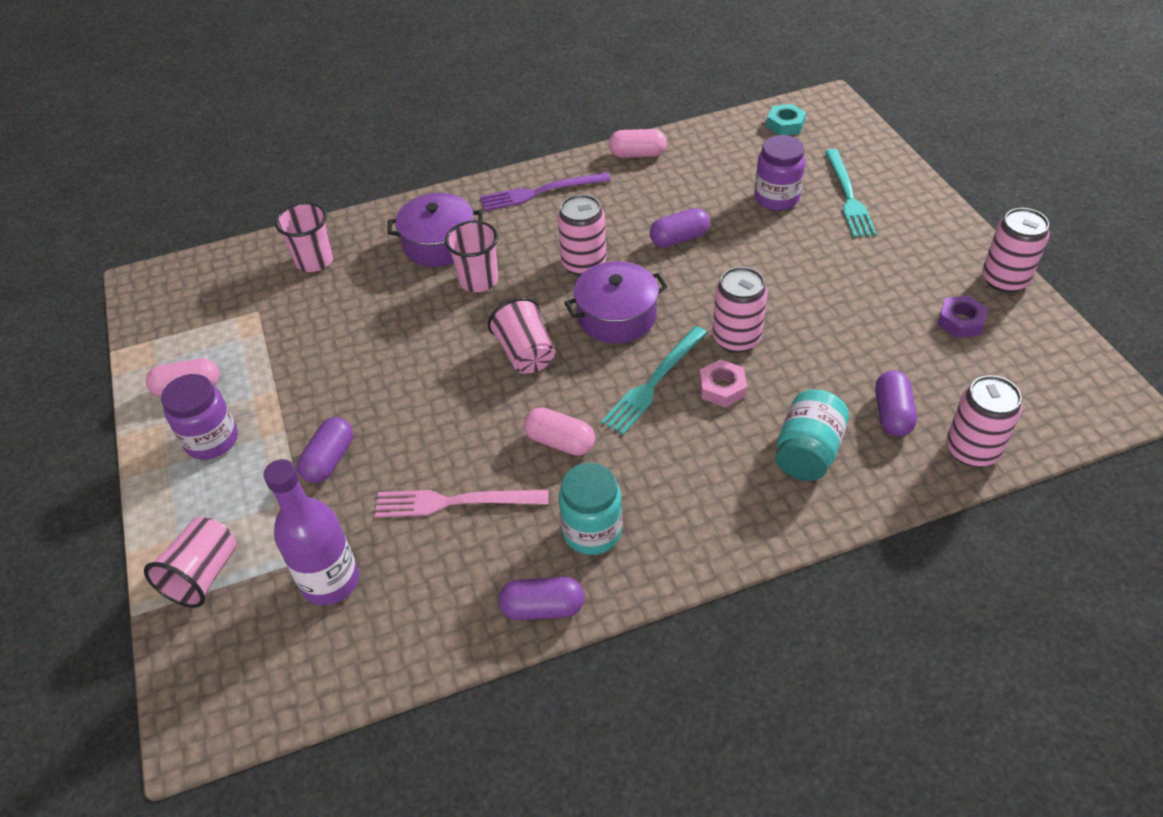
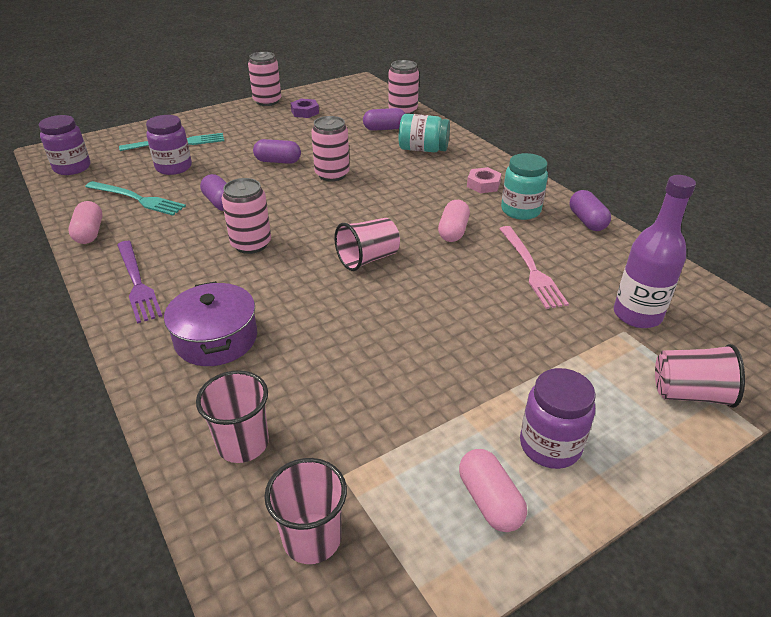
camera: 105 degrees left, 10 degrees down
(329, 460) = (528, 346): purple capsule -> purple capsule (278, 161)
(478, 280) = (276, 300): pink cup -> pink cup (312, 538)
(616, 316) = (316, 222): purple pot -> none
(654, 382) = (383, 200): turquoise fork -> turquoise fork (137, 199)
(722, 388) = (380, 177): pink nut -> pink nut (483, 184)
(785, 124) = (72, 168): turquoise nut -> purple jar

